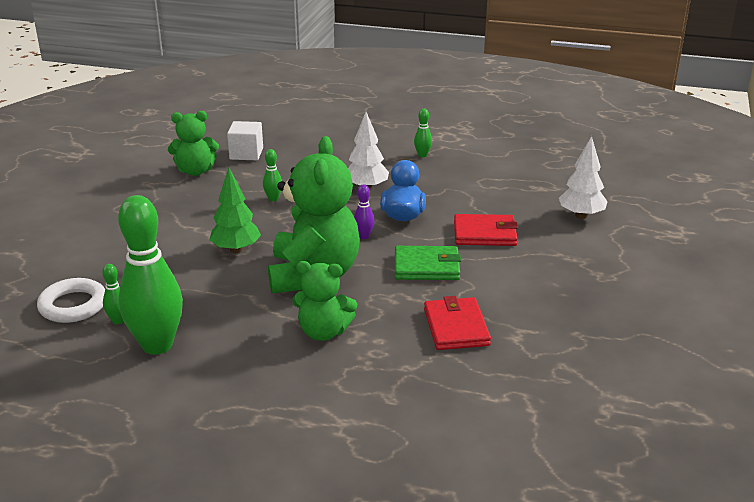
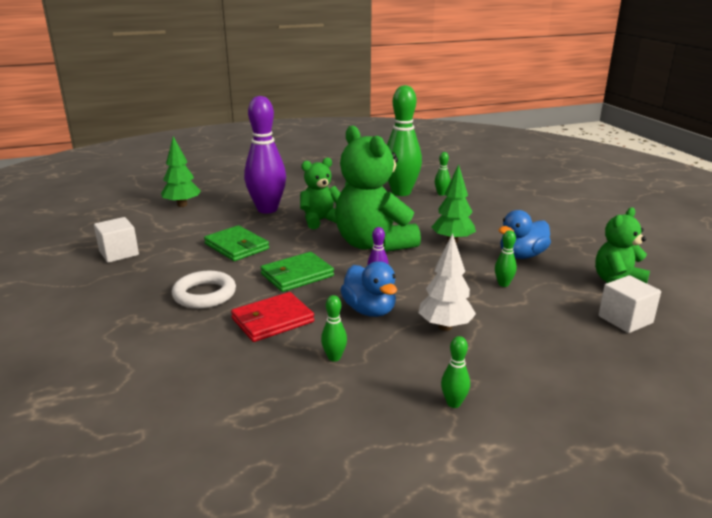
camera: 145 degrees right, 5 degrees down
(73, 305) = (478, 192): white ring -> white ring (204, 294)
(209, 214) = (522, 255): none -> blue duck
(364, 384) = (267, 209): none -> purple bowling pin
(456, 327) = (236, 246): red wallet -> green wallet
(464, 196) = (334, 357): none -> green bowling pin
(476, 451) = (182, 205): none -> green tree
(581, 215) = (176, 382): white tree -> none
(599, 369) = (119, 253): none -> white cube

